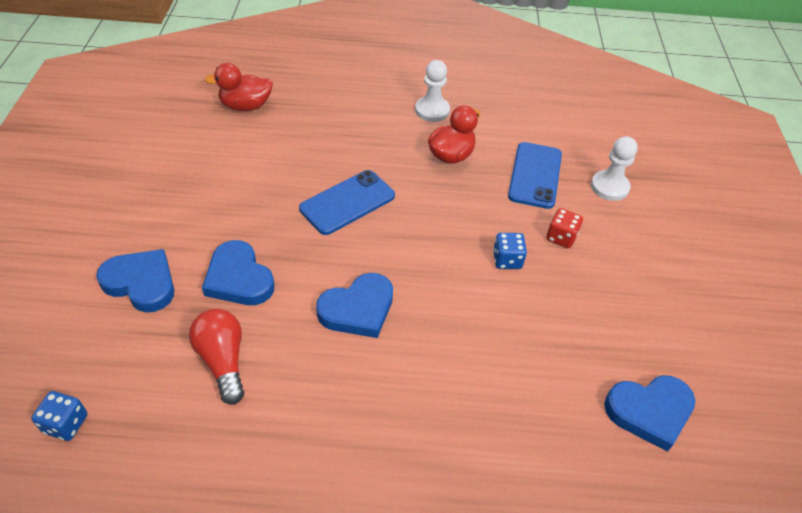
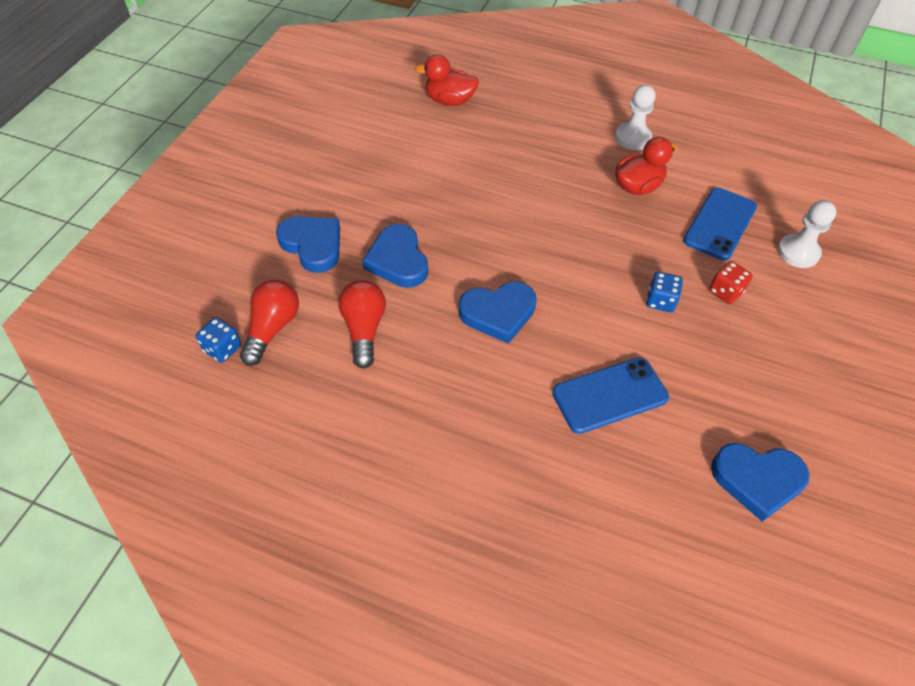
camera: 20 degrees right, 5 degrees up
(119, 385) = (272, 328): none -> red light bulb
(347, 202) = (519, 212): blue phone -> blue phone (609, 395)

